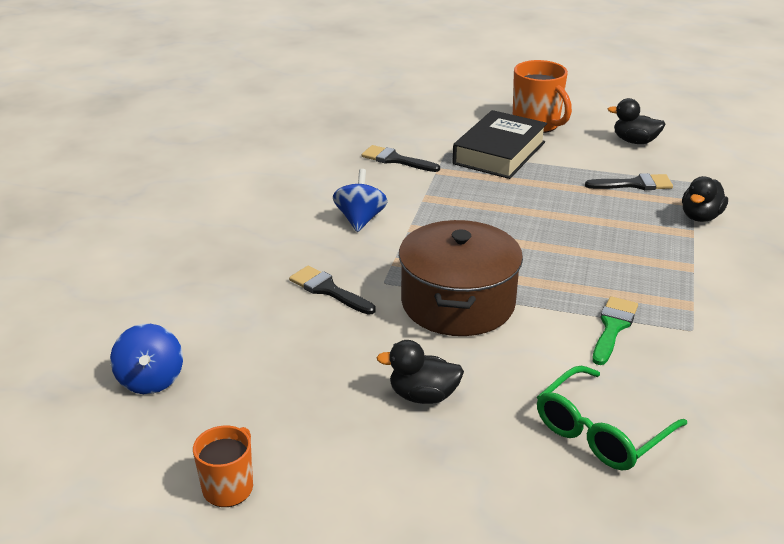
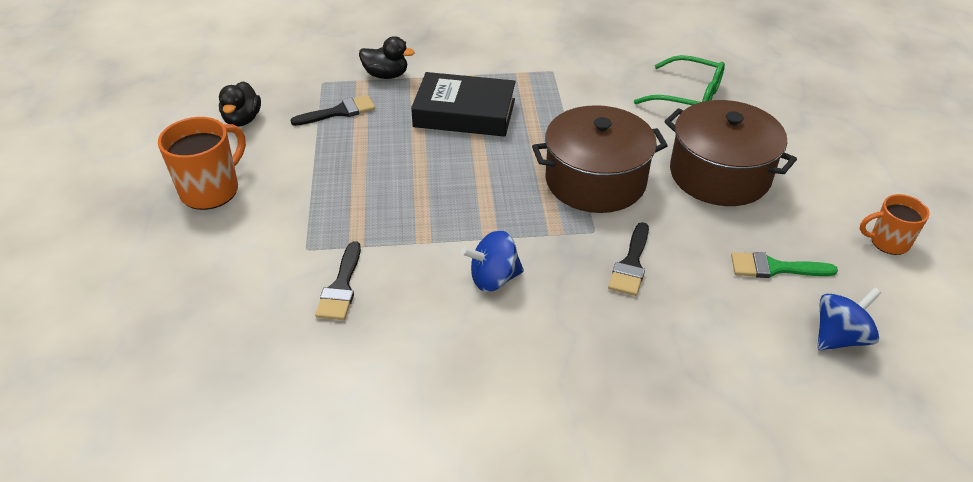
camera: 110 degrees left, 10 degrees up
(423, 396) = (719, 174): black duck -> brown pot
(499, 153) = (296, 206): black book -> black book (464, 113)
(613, 327) = (573, 102): green brush -> green brush (774, 268)
(634, 184) = (339, 112): black brush -> black brush turned 90 degrees clockwise

